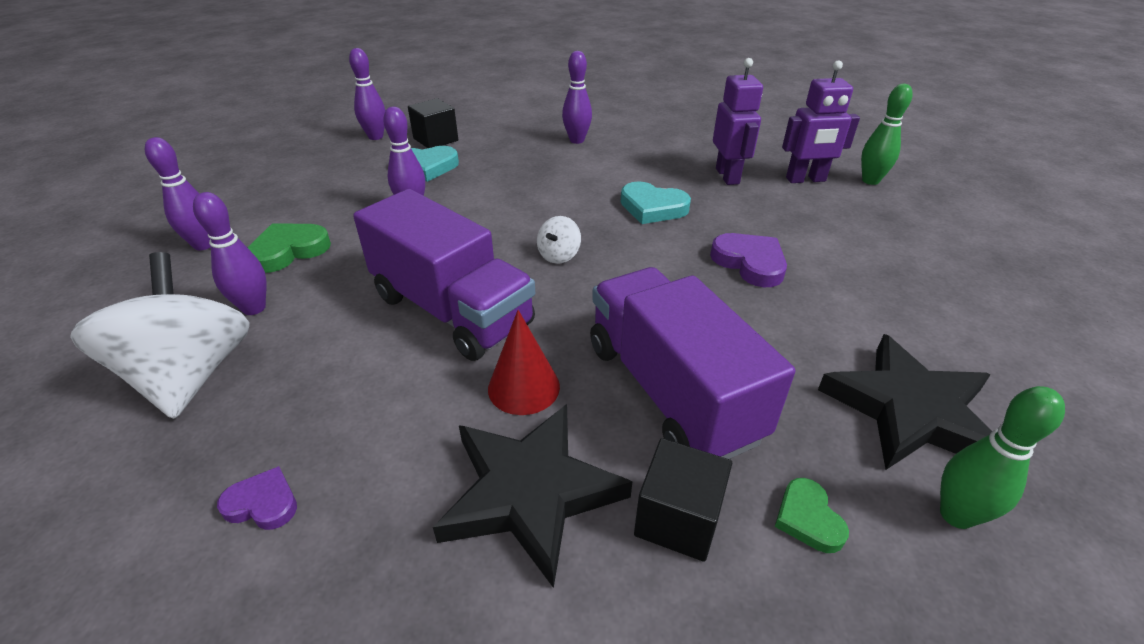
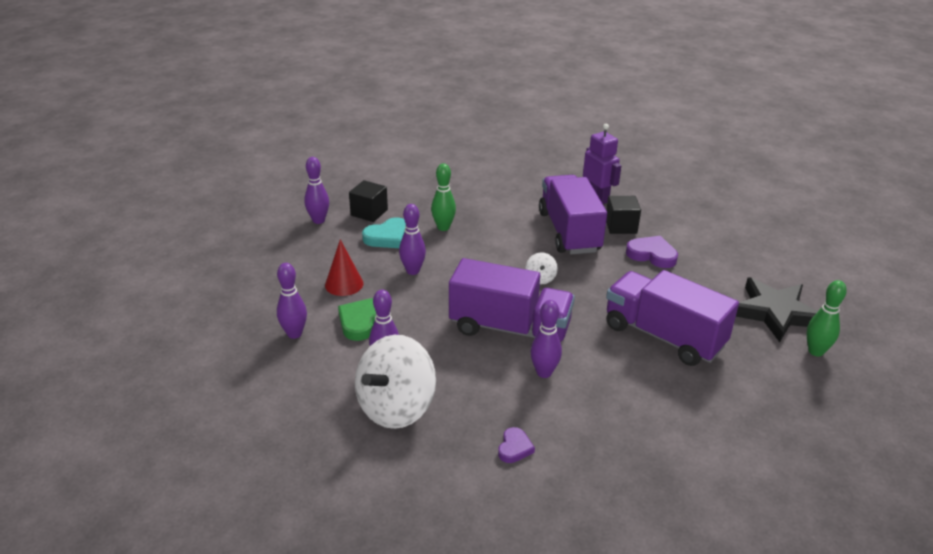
camera: 25 degrees left, 5 degrees down
(191, 375) = (396, 408): white spinning top -> white spinning top turned 105 degrees counterclockwise
(263, 503) = (514, 448): purple heart -> purple heart turned 120 degrees clockwise
(523, 387) = (589, 357): red cone -> red cone (344, 284)
(530, 492) = (636, 401): black star -> none
(577, 140) = (475, 191): purple bowling pin -> purple bowling pin (544, 373)
(652, 207) = (569, 232): turquoise heart -> purple truck
(678, 518) = (708, 389): black cube -> black cube (621, 226)
(805, 180) = (645, 189): purple robot -> none
(808, 518) = (760, 372): green heart -> none
(870, 181) = (683, 182): green bowling pin -> green bowling pin (443, 227)

